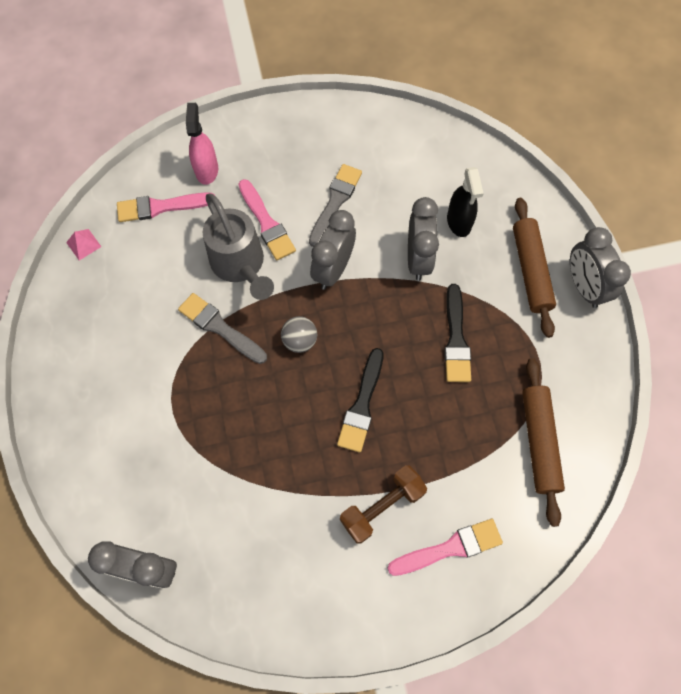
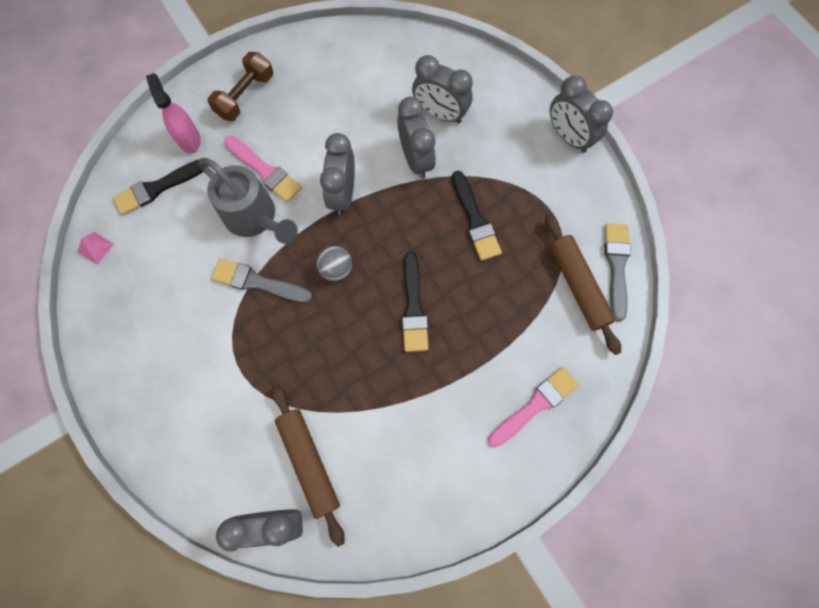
camera: 20 degrees left, 5 degrees up
(161, 207) = (158, 188): pink brush -> black brush
(335, 202) = (321, 131): grey brush -> grey brush (616, 266)
(382, 506) = (464, 391): brown dumbbell -> brown dumbbell (245, 95)
(459, 222) = (440, 113): black spray bottle -> grey clock
(530, 270) = (518, 137): brown rolling pin -> brown rolling pin (308, 462)

